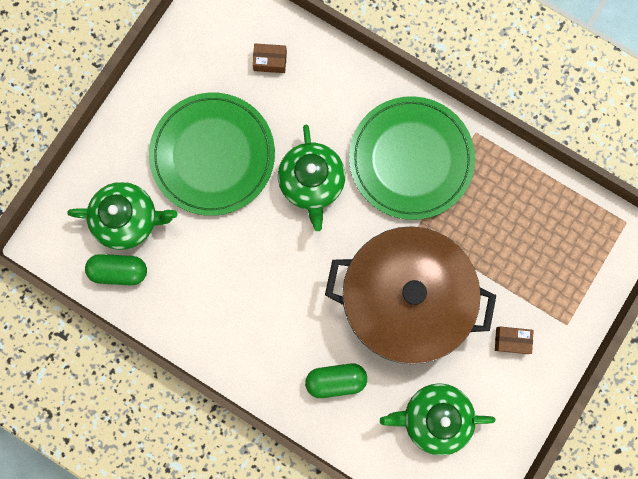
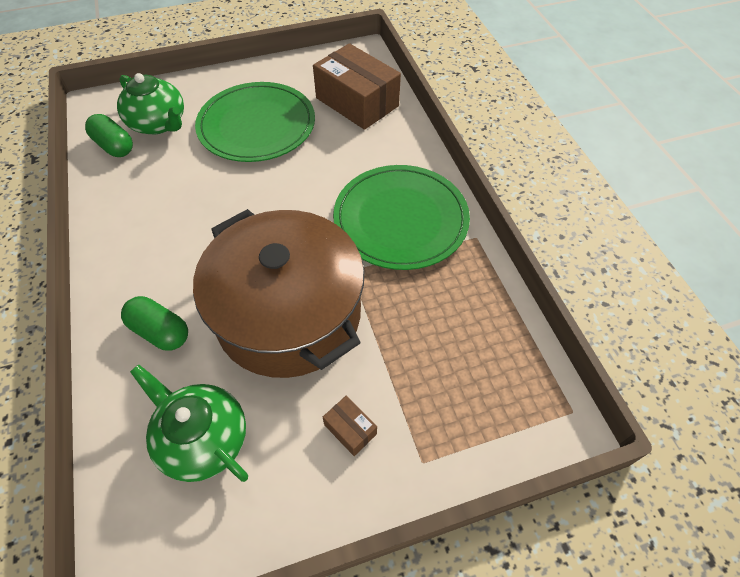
camera: 40 degrees right, 25 degrees down
(270, 61) = (357, 102): brown box -> brown box, size x2.38
(312, 182) = (306, 184): green teapot -> none

